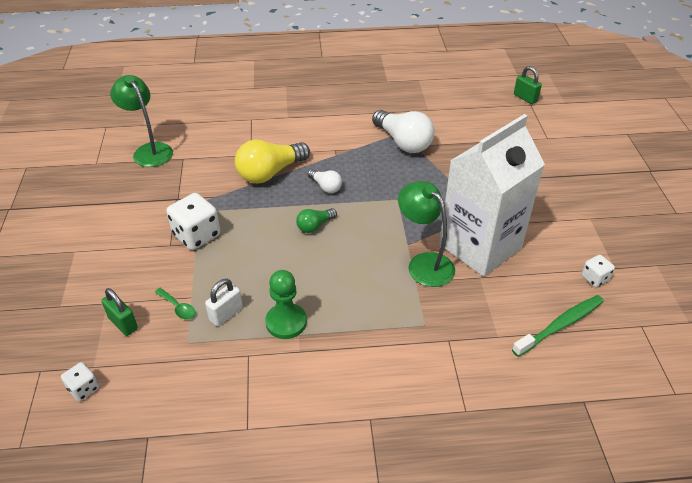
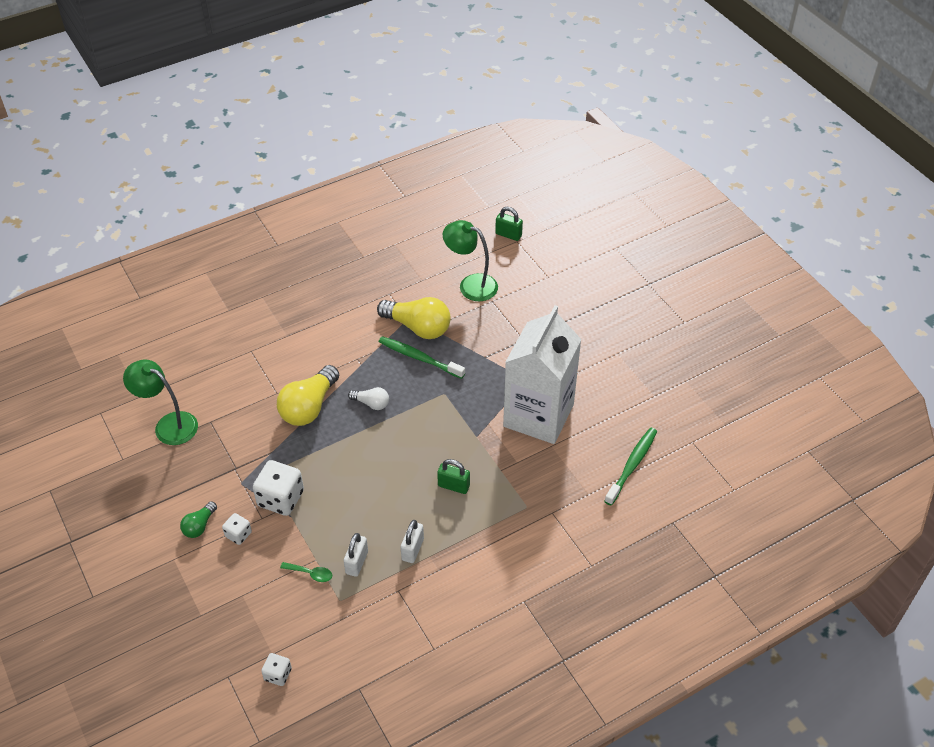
camera: 25 degrees left, 5 degrees up
(123, 323) = (271, 607): green padlock -> green padlock (453, 486)
(286, 322) = (412, 549): green pawn -> white padlock
(315, 226) = (385, 448): green light bulb -> green light bulb (199, 526)
(390, 165) = (419, 358): none -> green toothbrush
(403, 142) = (418, 327): white light bulb -> yellow light bulb
(424, 263) = (499, 450): green lamp -> green lamp (471, 284)
(594, 278) = (642, 412): white dice -> white dice (238, 534)

